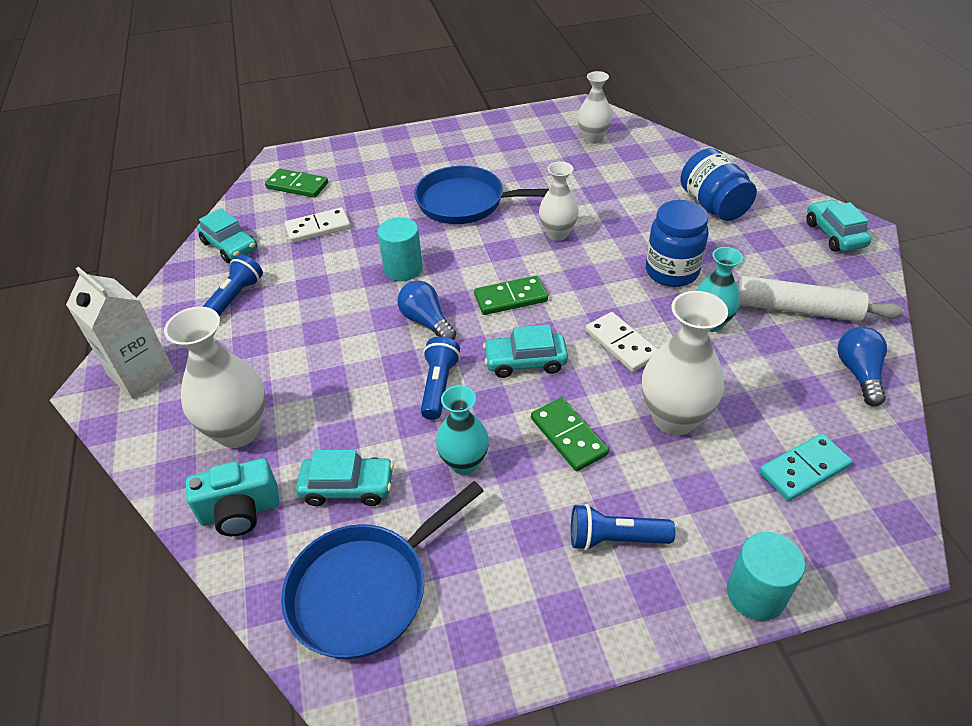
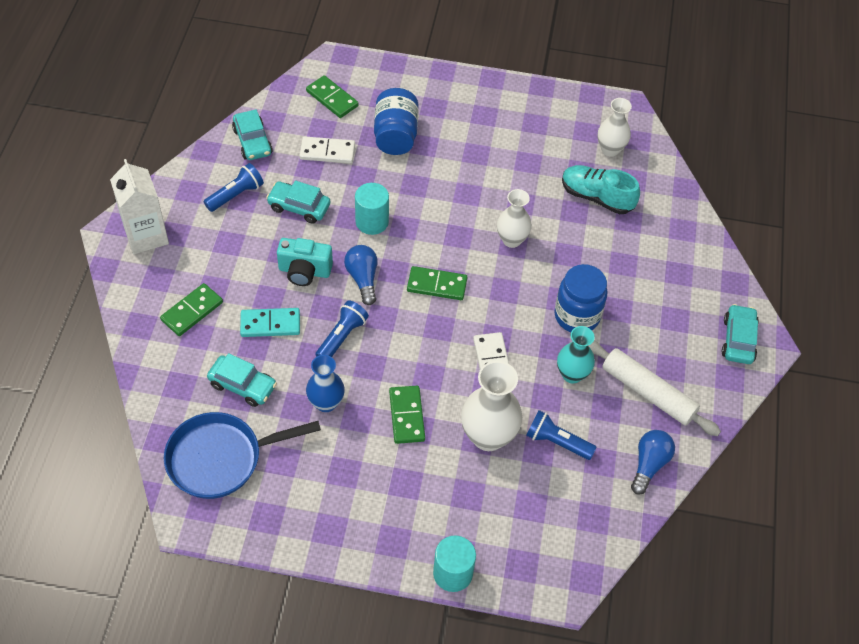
camera: 20 degrees right, 10 degrees up
(238, 431) = (192, 311): white vase -> green domino
(240, 512) = (169, 372): turquoise camera -> turquoise camera (304, 271)
(464, 463) = (326, 403): turquoise vase -> blue vase
(466, 202) = (458, 176): blue pan -> none
(525, 361) = (414, 344): turquoise car -> turquoise car (299, 207)
(610, 175) = (596, 197): none -> turquoise shoe
(615, 538) = (390, 499): blue flashlight -> blue flashlight (557, 442)
(713, 205) = (660, 267): blue jar -> blue jar (395, 135)
(804, 469) = (548, 513): turquoise domino -> turquoise domino (270, 324)

